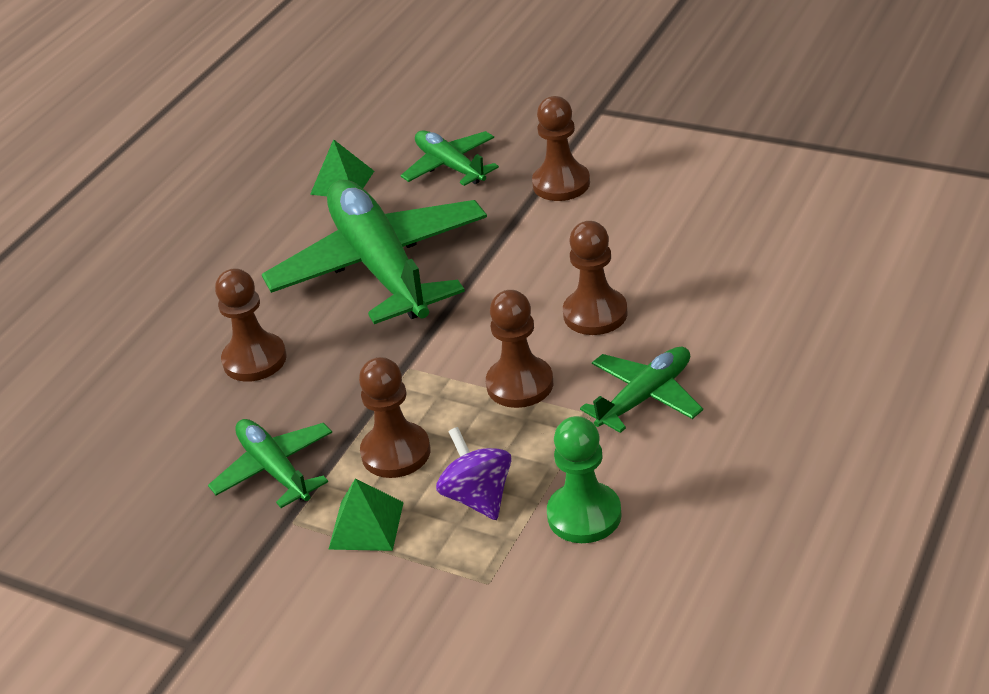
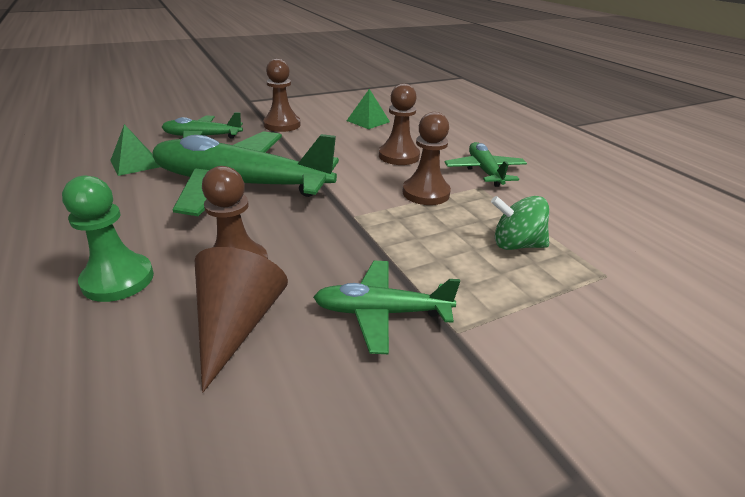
camera: 60 degrees left, 5 degrees down
(189, 410) = (237, 325): none -> brown cone
(366, 525) = (500, 298): green pyramid -> green pyramid (368, 121)
(396, 452) = (433, 254): brown pawn -> none
(478, 497) = (515, 244): purple spinning top -> green spinning top
(584, 515) = (568, 221): green pawn -> green pawn (118, 279)

